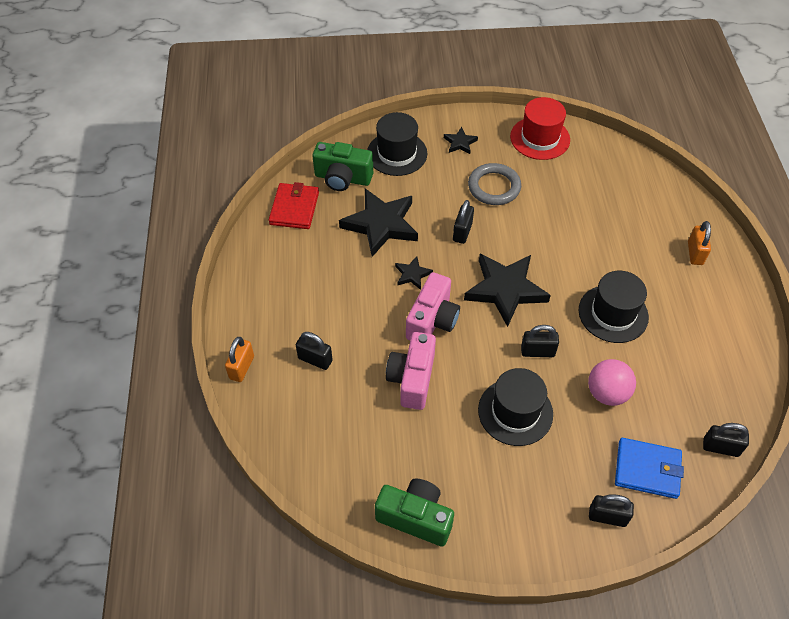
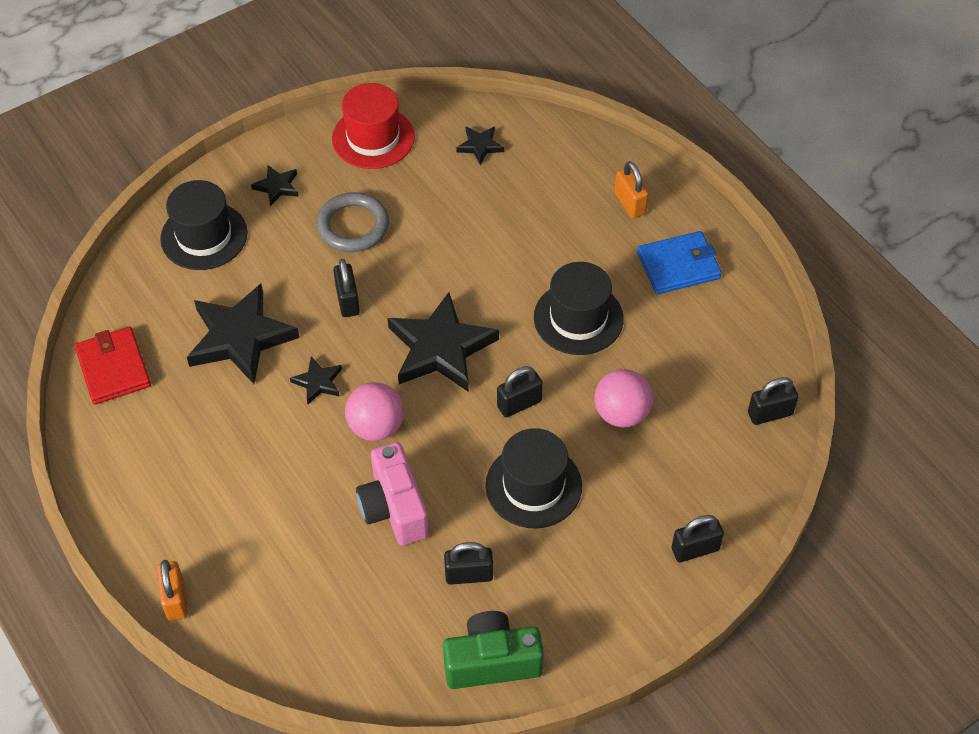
camera: 30 degrees left, 0 degrees up
(315, 359) = (262, 544): black padlock -> black padlock (469, 575)
(342, 178) = (153, 300): green camera -> none
(432, 320) = (376, 427): pink camera -> pink ball
(609, 172) = (480, 146): none -> black star
(647, 469) = (708, 476): blue wallet -> blue wallet (678, 265)

